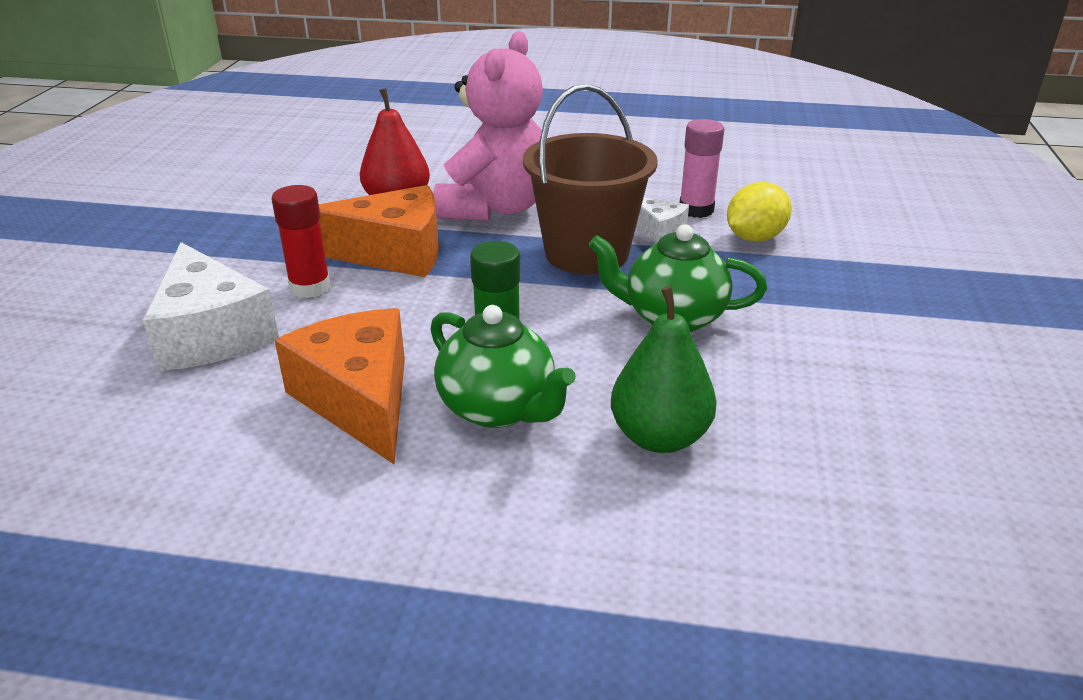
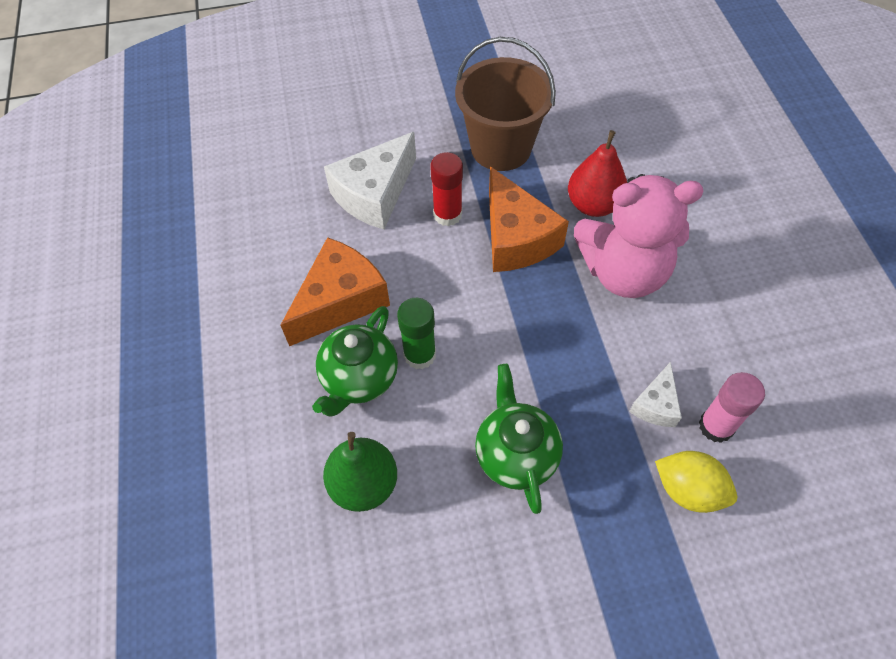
camera: 70 degrees right, 25 degrees up
(586, 253) = (584, 363): brown bucket -> brown bucket (501, 148)

